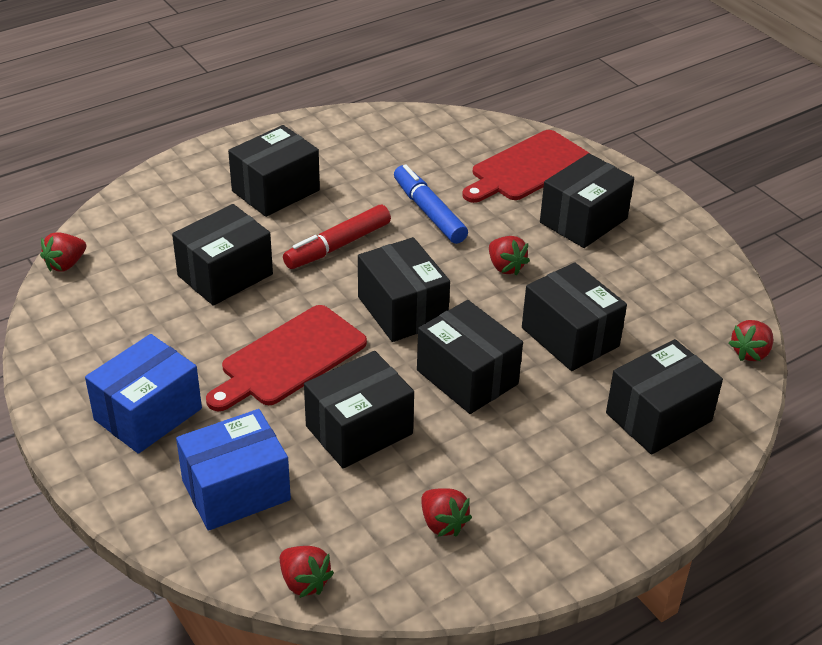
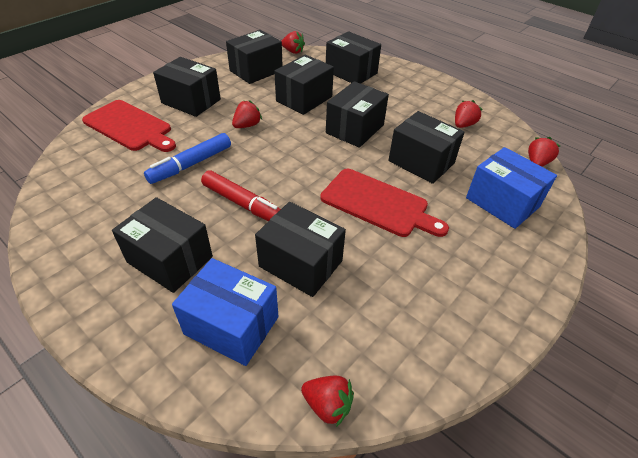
camera: 105 degrees left, 5 degrees up
(148, 414) = (474, 265): blue box -> blue box (231, 325)
(402, 310) = (306, 161): black box -> black box (256, 71)

